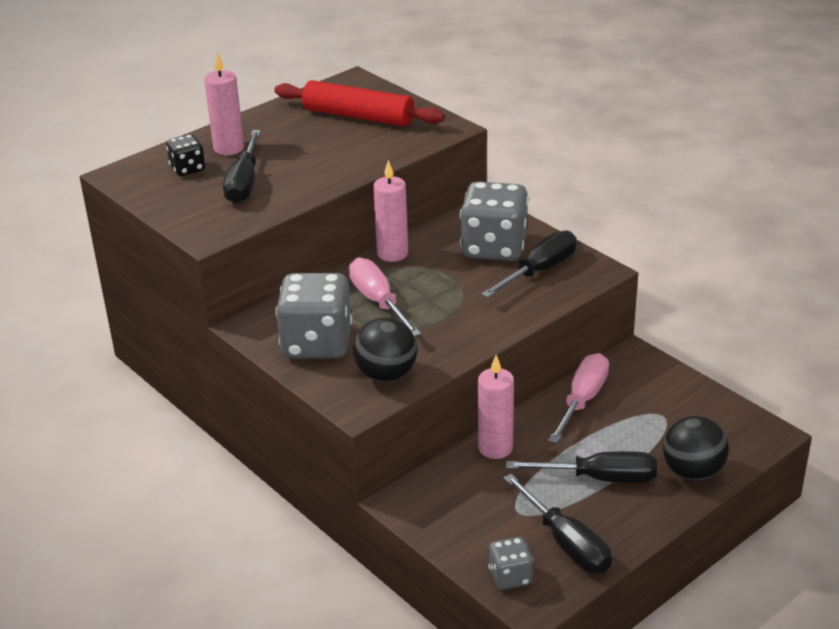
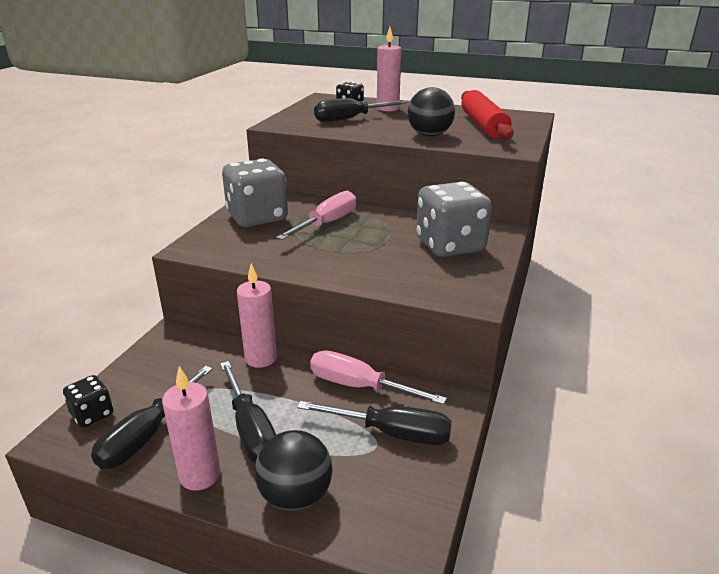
camera: 60 degrees right, 5 degrees down
(386, 375) = (235, 248): black ball -> black ball (429, 135)
(392, 253) = (394, 213): pink candle -> pink candle (200, 475)
(510, 577) = (92, 414): grey dice -> black dice
(539, 271) = (439, 272): black screwdriver -> black screwdriver (391, 433)
(582, 400) = (359, 386): pink screwdriver -> pink screwdriver turned 150 degrees counterclockwise

